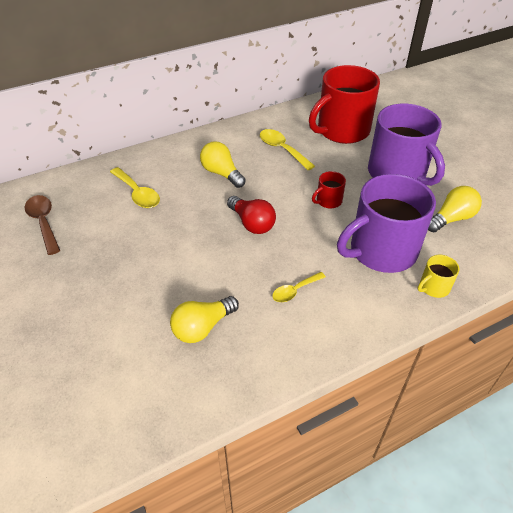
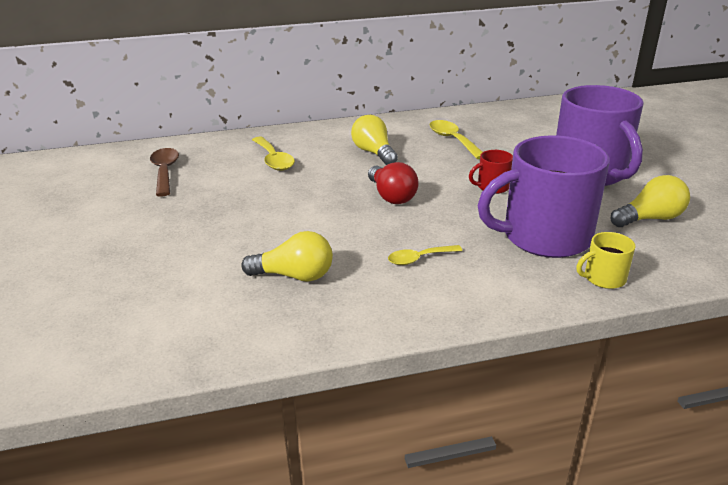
camera: 15 degrees right, 15 degrees down
(202, 327) = (295, 276): yellow light bulb -> yellow light bulb turned 150 degrees counterclockwise
(342, 130) = (532, 131): red mug -> none

